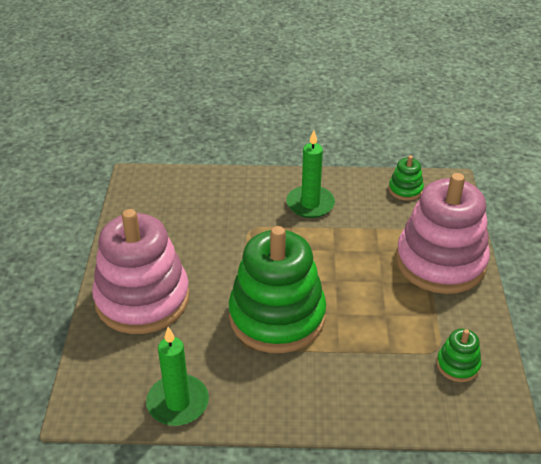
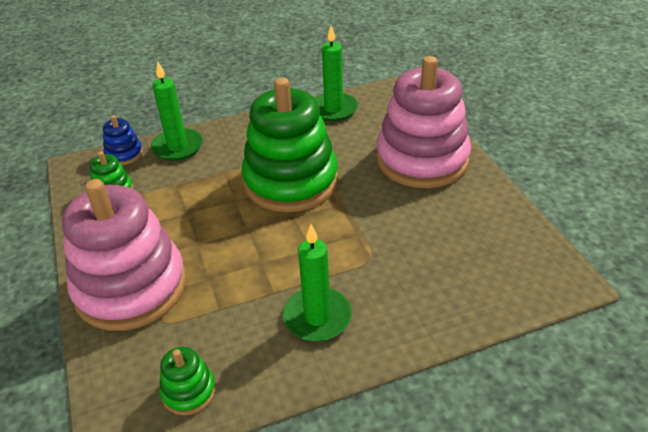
camera: 160 degrees right, 0 degrees up
(381, 407) = (178, 147): none -> green candle
(446, 418) = (124, 154): none -> blue stacking toy

